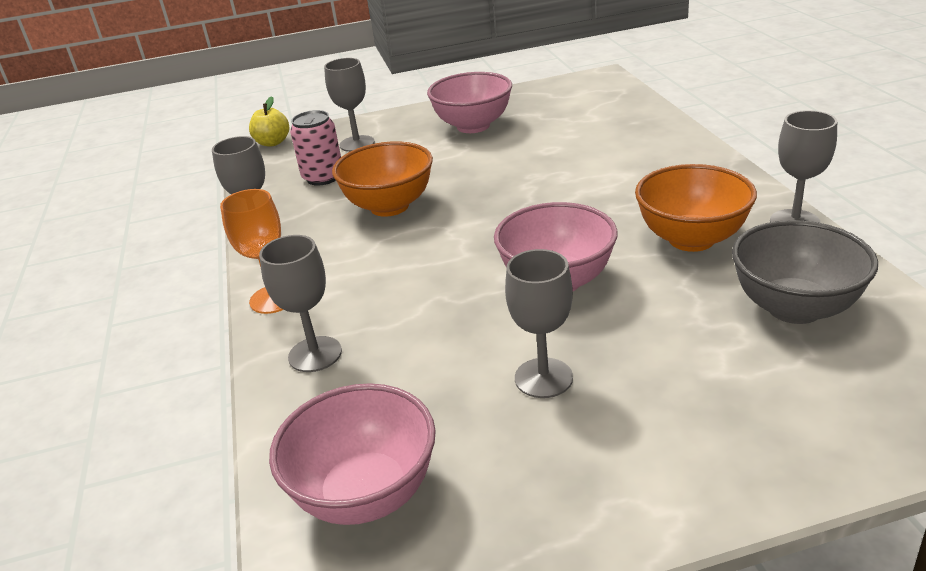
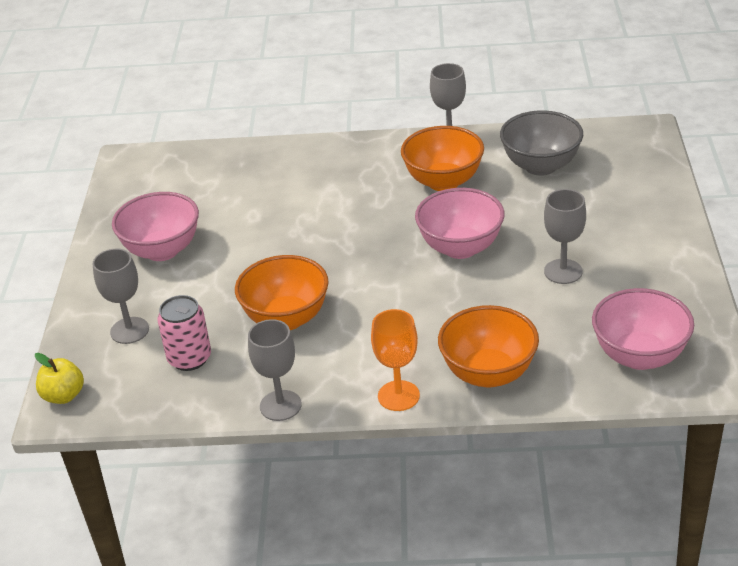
camera: 75 degrees left, 5 degrees up
(315, 354) = (488, 373): grey goblet -> orange bowl

